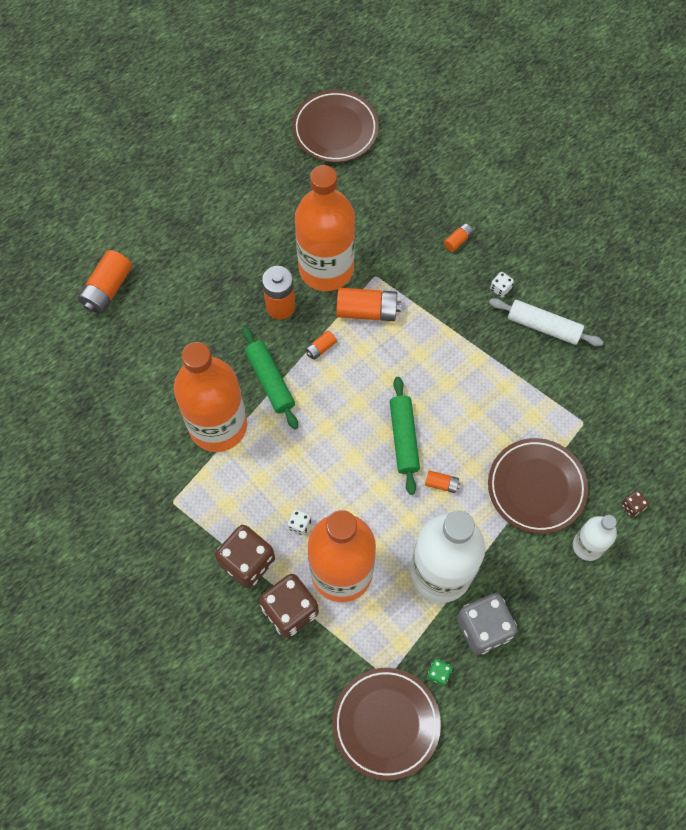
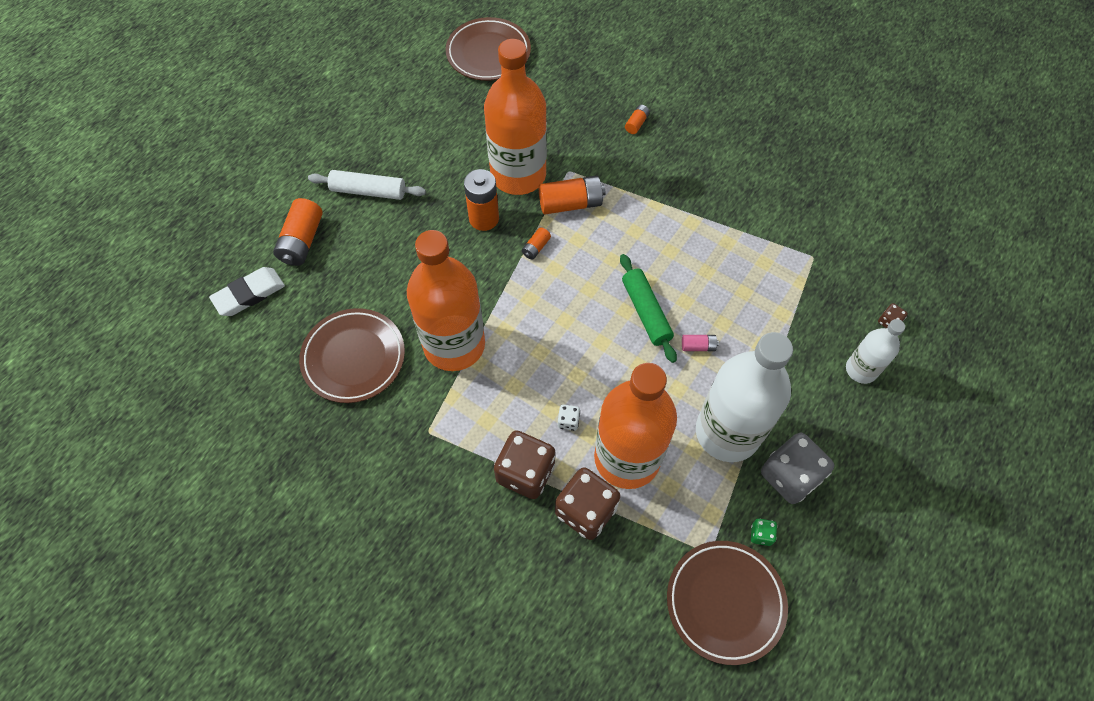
camera: 15 degrees left, 5 degrees down
(48, 330) = (249, 294): none -> white eraser
(270, 381) = (495, 289): green rolling pin -> none
(441, 484) = (698, 346): orange battery -> pink battery
(500, 288) = (691, 156): white dice -> none
(536, 487) = (791, 327): brown plate -> brown plate (354, 358)
(543, 326) = (744, 180): white rolling pin -> white rolling pin (368, 191)

